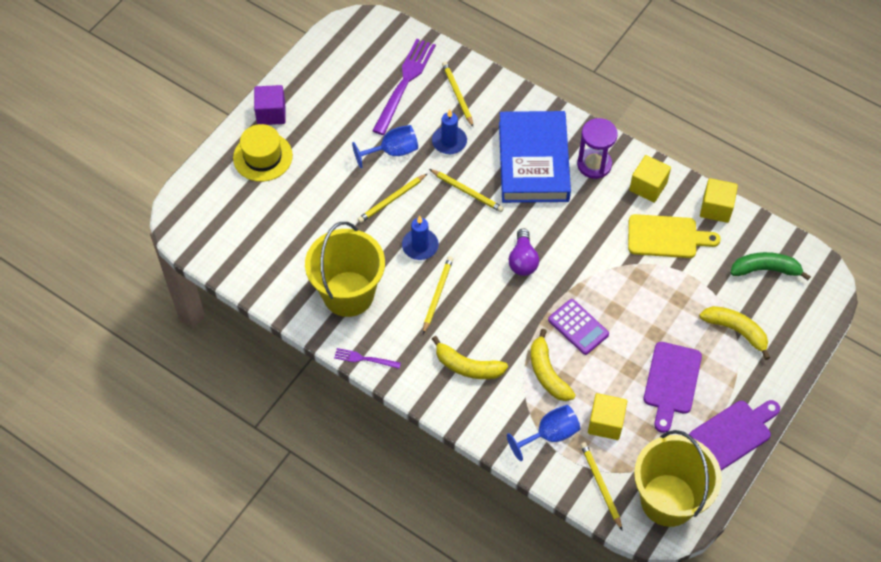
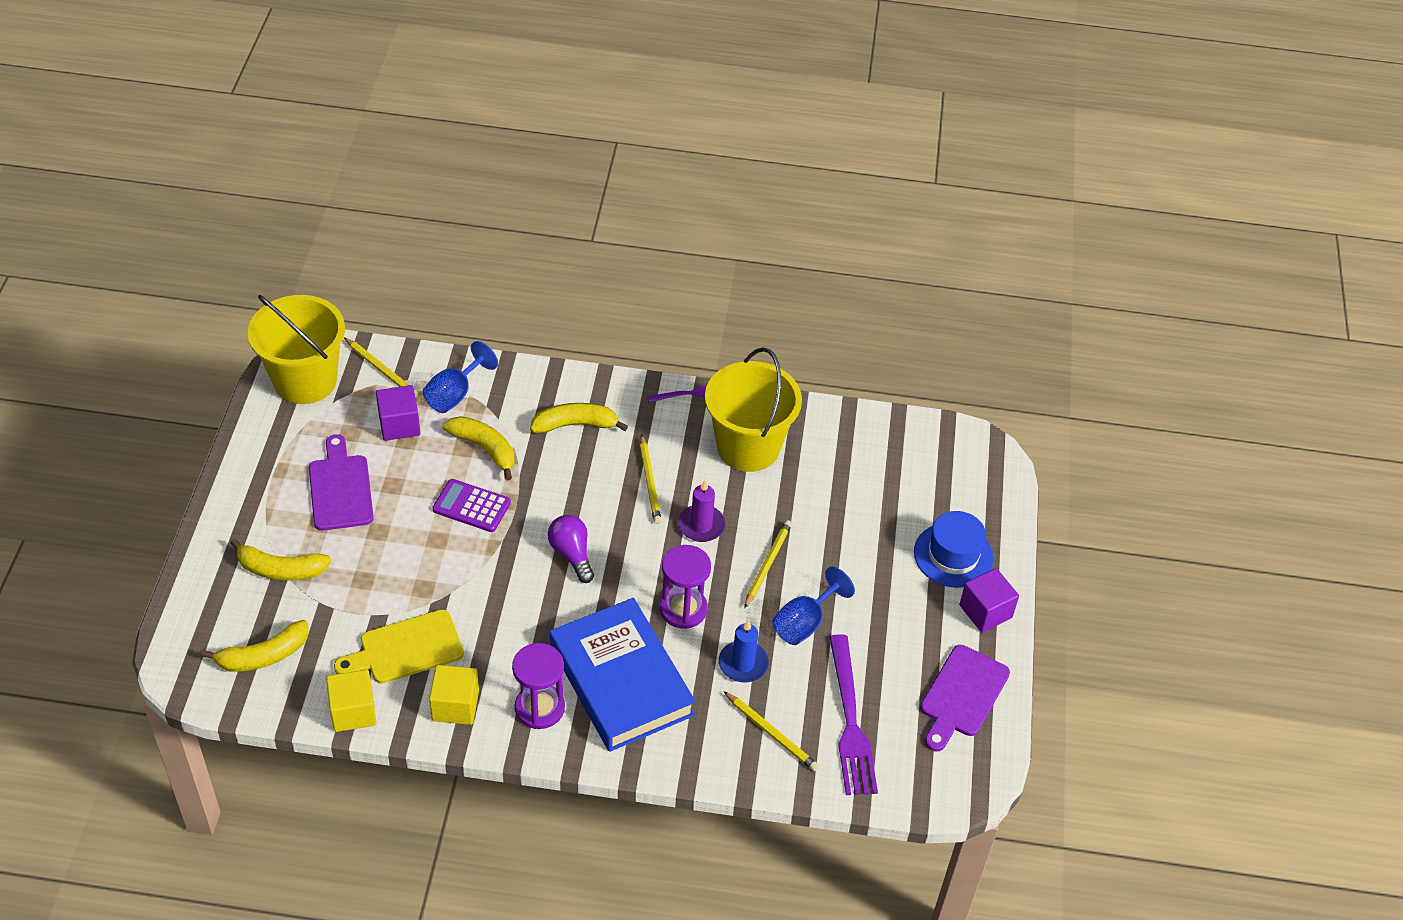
camera: 150 degrees right, 10 degrees down
(263, 157) = (953, 555): yellow hat -> blue hat
(420, 246) = (701, 525): blue candle -> purple candle
(467, 191) = (683, 609): yellow pencil -> purple hourglass
(605, 423) = (399, 425): yellow cube -> purple cube
(733, 433) = (253, 463): purple cutting board -> purple cutting board (962, 695)
(765, 269) = (263, 656): green banana -> yellow banana

